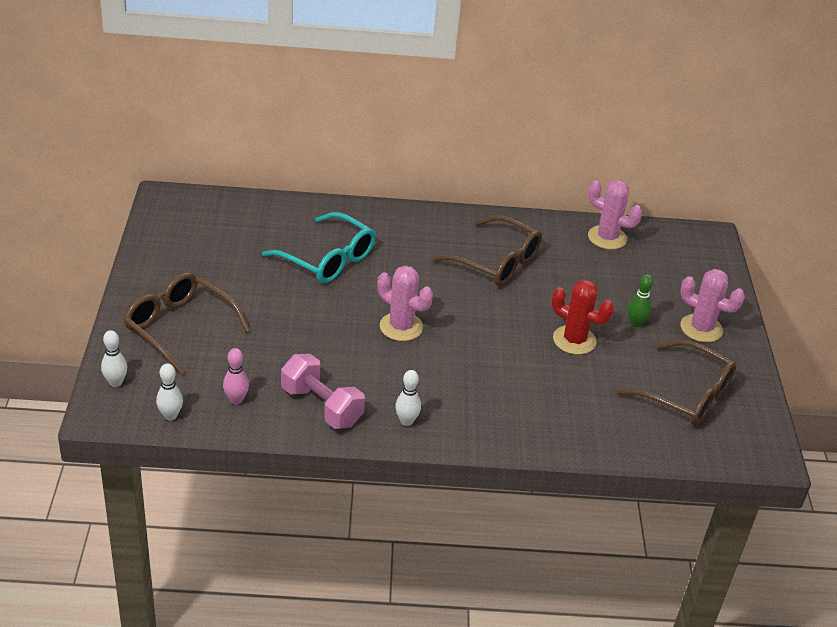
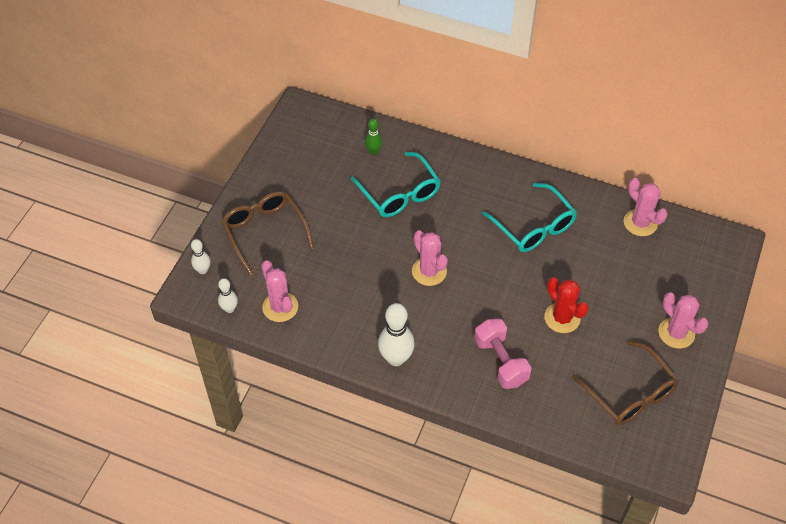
camera: 25 degrees right, 15 degrees up
(236, 400) = (280, 307): pink bowling pin -> pink cactus
(321, 406) = (339, 329): pink dumbbell -> pink dumbbell (500, 362)
(406, 421) = (396, 358): white bowling pin -> white bowling pin, size x1.80
(496, 262) = (533, 226): brown glasses -> turquoise glasses
(635, 323) = (622, 314): green bowling pin -> green bowling pin (373, 151)

